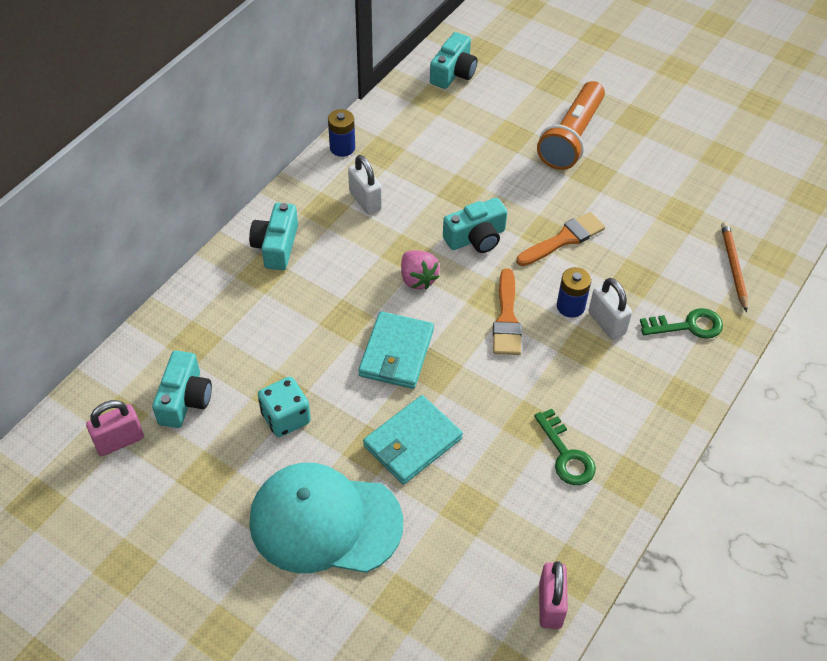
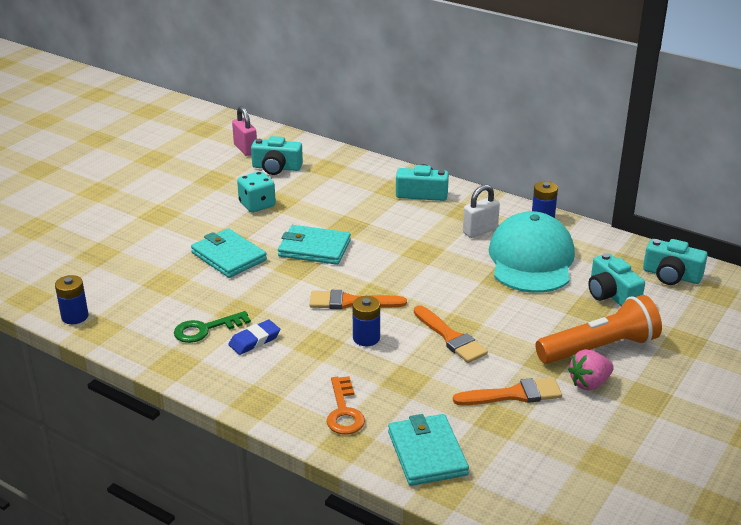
camera: 90 degrees right, 20 degrees down
(325, 522) = (168, 223): turquoise cap -> turquoise cap (531, 259)
(417, 279) = (393, 257): pink strawberry -> pink strawberry (589, 383)
(476, 238) = (445, 287): turquoise camera -> turquoise camera (611, 294)
(550, 605) = (75, 316): pink padlock -> blue battery
(571, 137) = (599, 348): orange flashlight -> orange flashlight turned 135 degrees clockwise
(583, 405) = (254, 340): none -> blue eraser
(606, 323) = (346, 359): white padlock -> none
(645, 202) = (513, 394): none -> orange brush
(688, 326) = (344, 411): green key -> orange key
(733, 267) = (427, 453): orange pencil -> turquoise wallet

